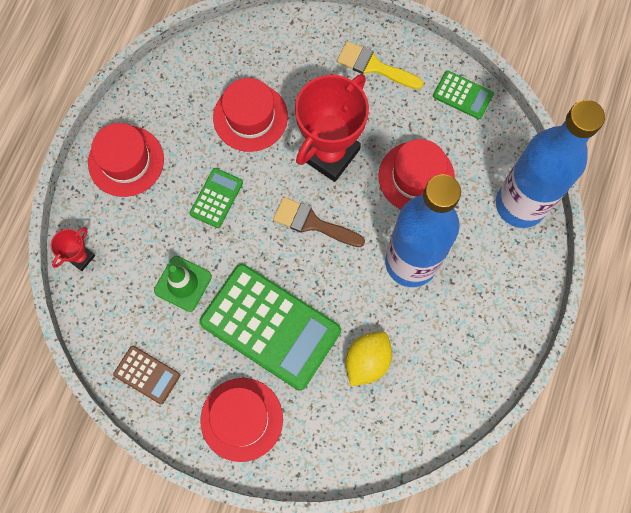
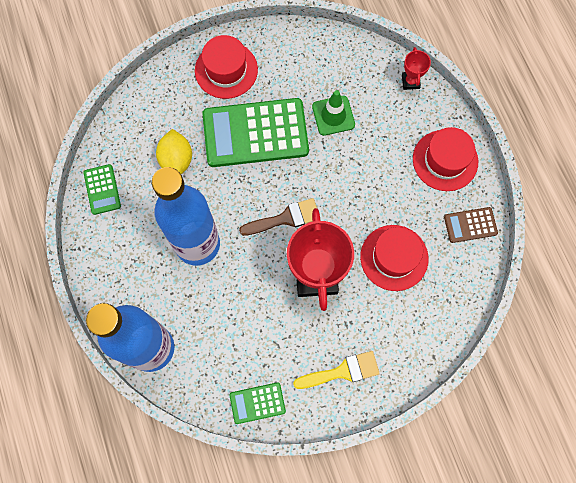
camera: 140 degrees right, 0 degrees up
(147, 375) = (304, 50): brown calculator -> brown calculator (470, 225)
(216, 198) = (363, 184): green calculator -> green calculator (102, 189)
(416, 177) = (241, 308): red hat -> none

